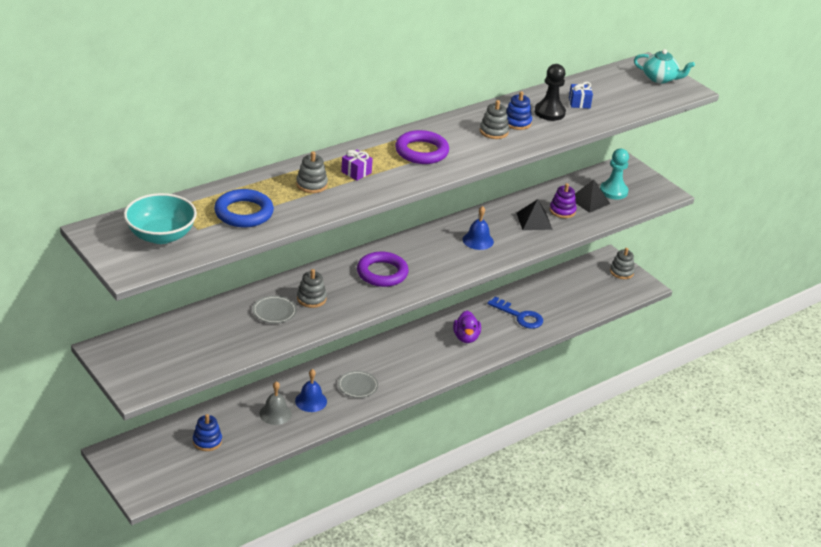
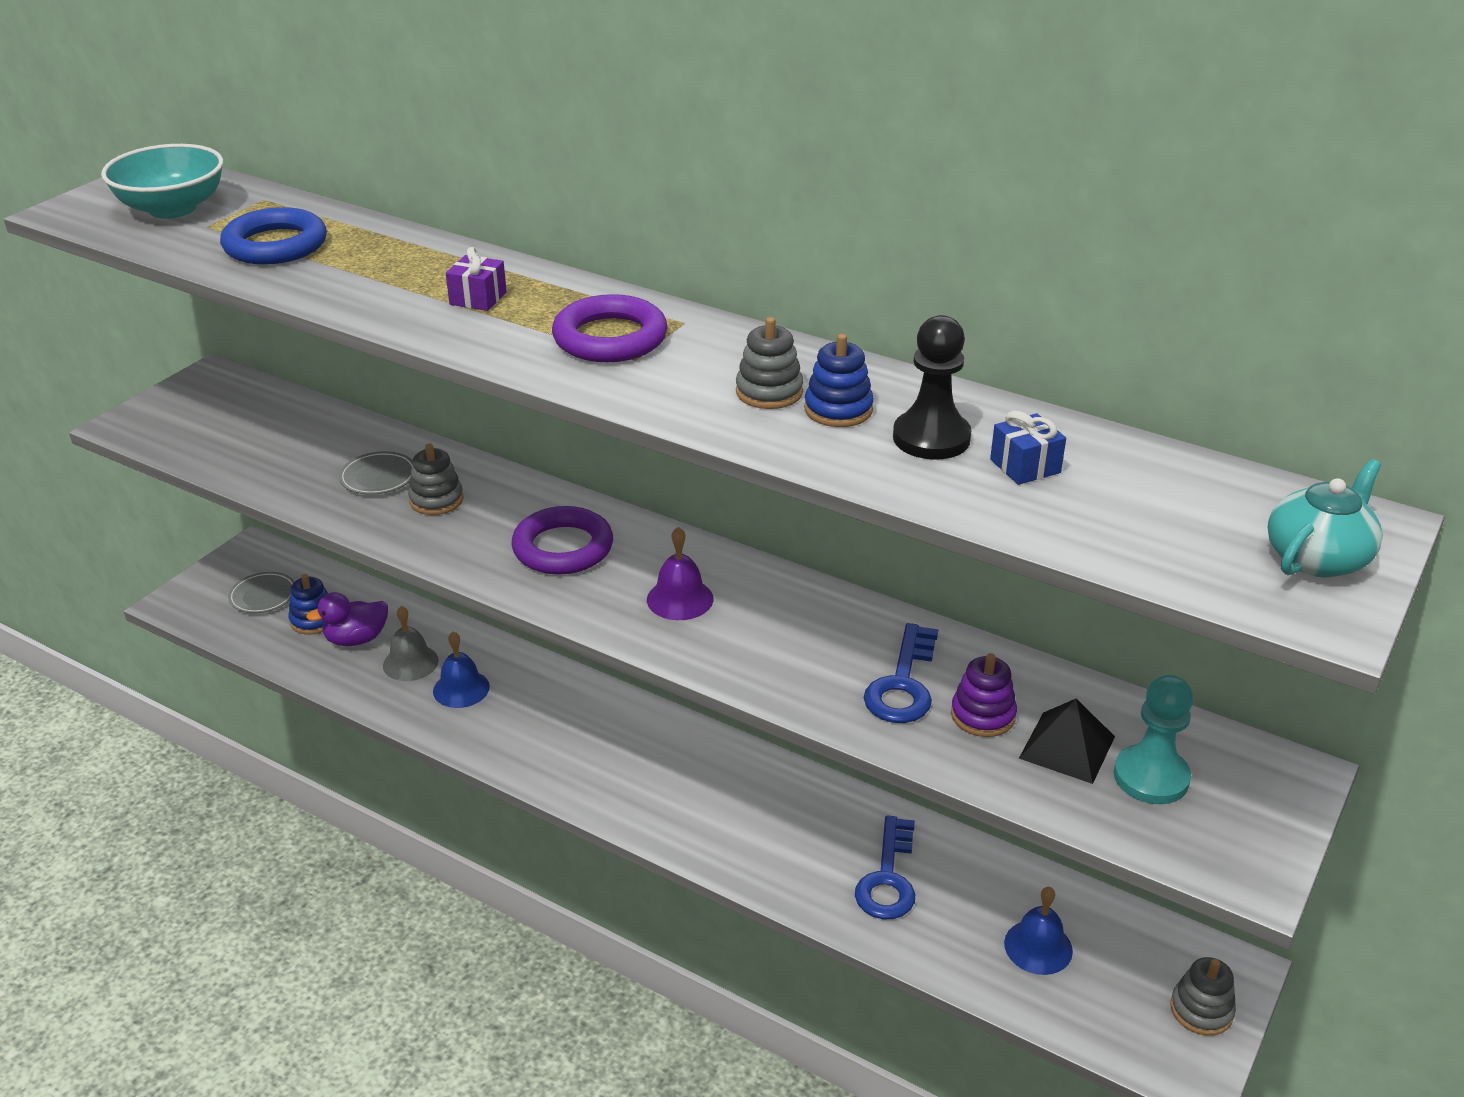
camera: 70 degrees right, 0 degrees up
(311, 185) = (404, 273): grey stacking toy -> none
(358, 386) = (529, 727): grey plate -> grey plate (263, 596)
(444, 254) = (680, 599): none -> purple bell
(466, 337) = (759, 820): purple duck -> purple duck (356, 639)
(478, 240) = (761, 628): blue bell -> blue bell (1038, 947)
(534, 221) = (903, 684): black pyramid -> blue key
(660, 78) = (1317, 558): turquoise teapot -> turquoise teapot turned 135 degrees counterclockwise

